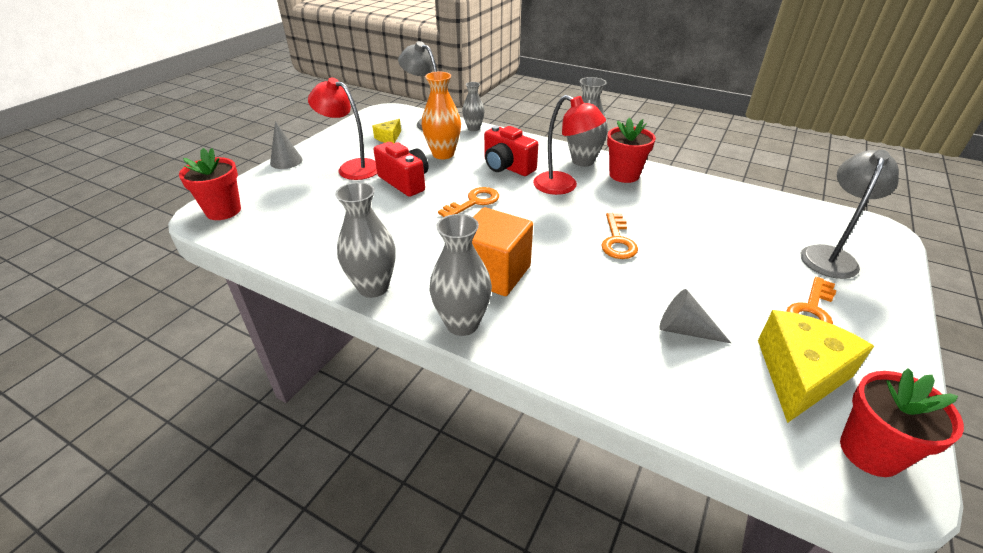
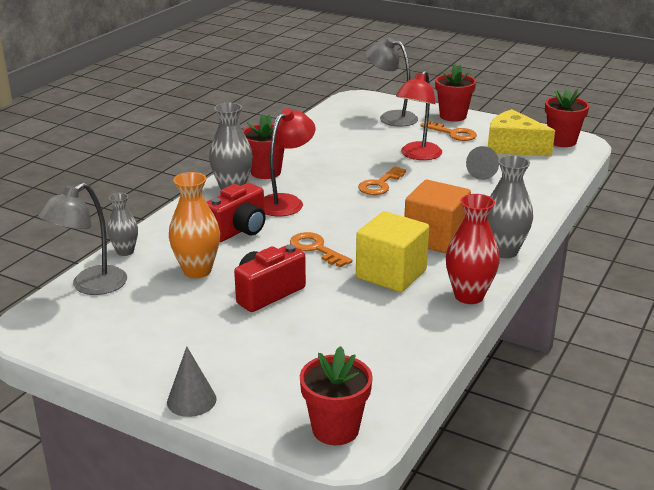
camera: 90 degrees left, 10 degrees down
(352, 167) = (223, 336): red lamp -> red lamp (417, 155)
(373, 287) = (469, 296): grey vase -> red vase
(389, 138) = (134, 315): yellow cheese -> none
(424, 241) = (391, 274): none -> yellow cube
(617, 240) = (380, 184): orange key -> orange key turned 120 degrees clockwise
(884, 316) = (453, 116): none -> red flower pot

